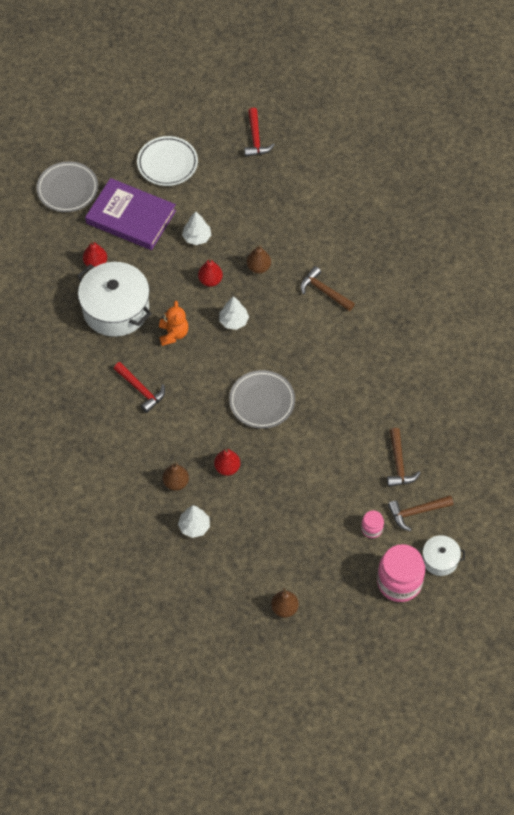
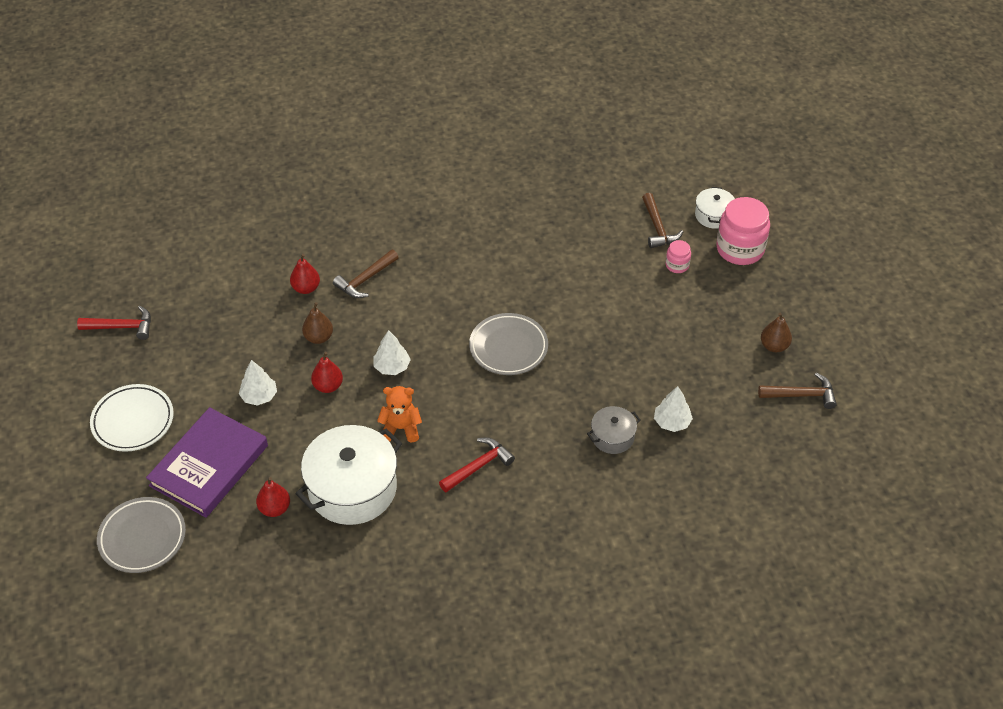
camera: 85 degrees left, 10 degrees down
(176, 483) = (612, 437): brown pear -> grey pot
(227, 468) = (595, 386): red pear -> red pear (306, 288)
(399, 464) = (599, 236): brown hammer -> brown hammer (802, 395)

